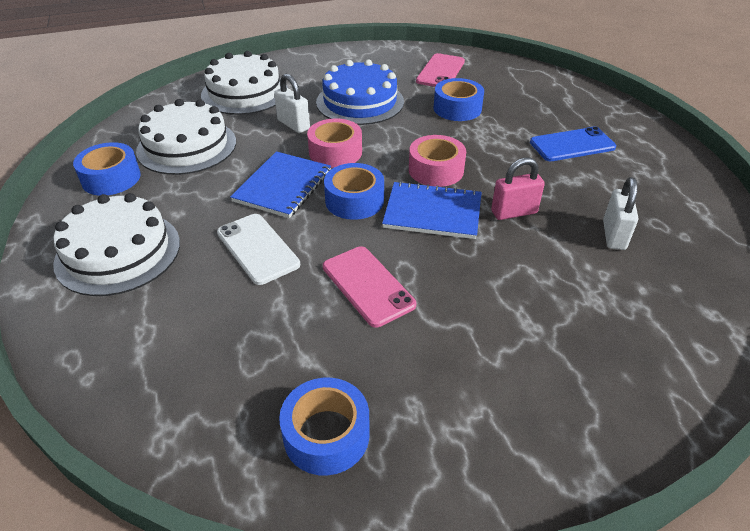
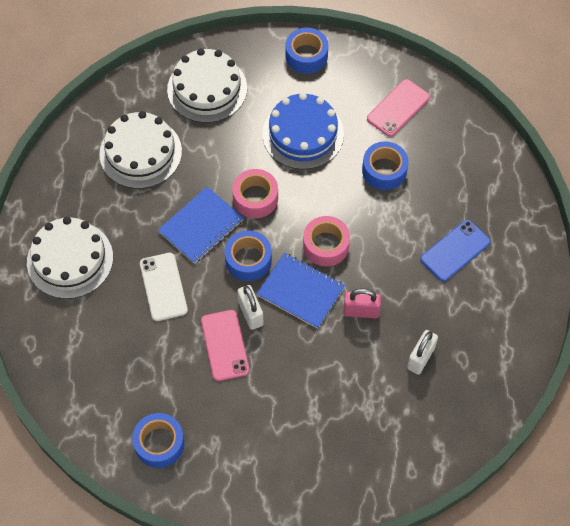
camera: 20 degrees right, 20 degrees up
(111, 178) = (76, 176): blue tape -> blue tape (306, 56)
(293, 125) = (234, 150): white padlock -> white padlock (250, 313)
(572, 145) = (455, 251): blue phone -> blue phone turned 45 degrees counterclockwise

